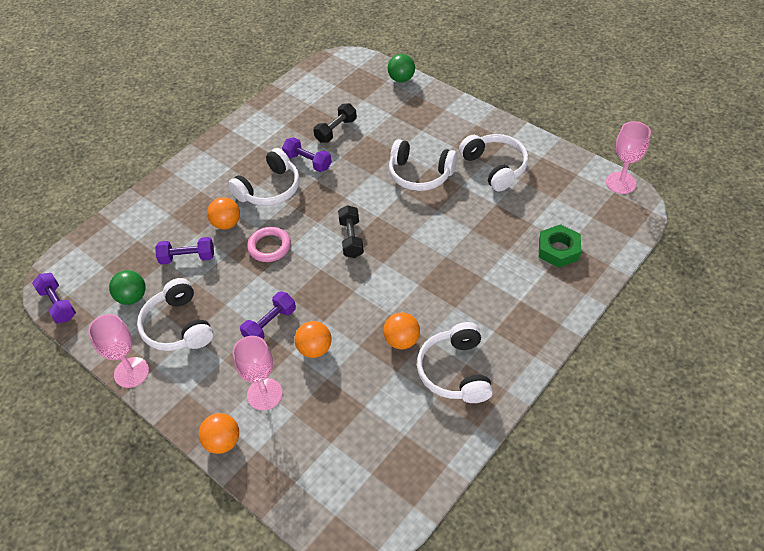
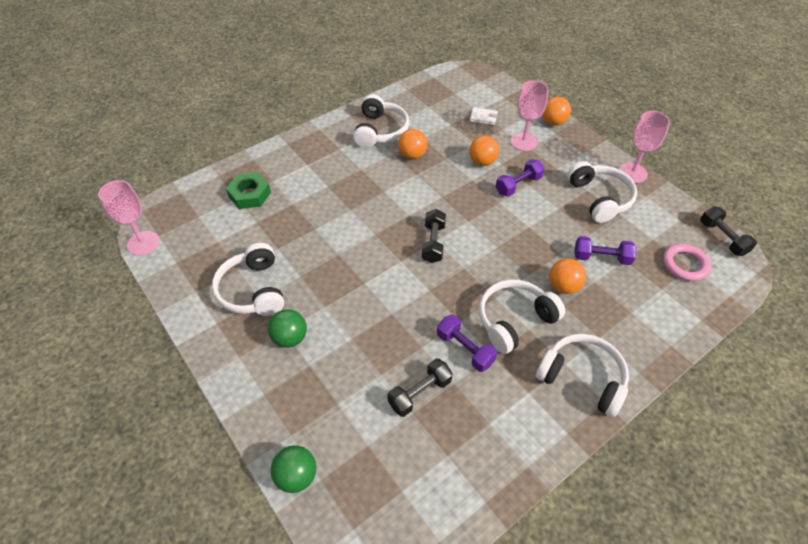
camera: 170 degrees left, 0 degrees up
(58, 304) = (722, 238): purple dumbbell -> black dumbbell
(132, 297) = (649, 230): green ball -> green ball (290, 338)
(269, 247) = (517, 252): pink ring -> pink ring (685, 264)
(322, 428) = (483, 117): none -> white wallet
(420, 174) = (338, 300): white headphones -> white headphones (582, 378)

